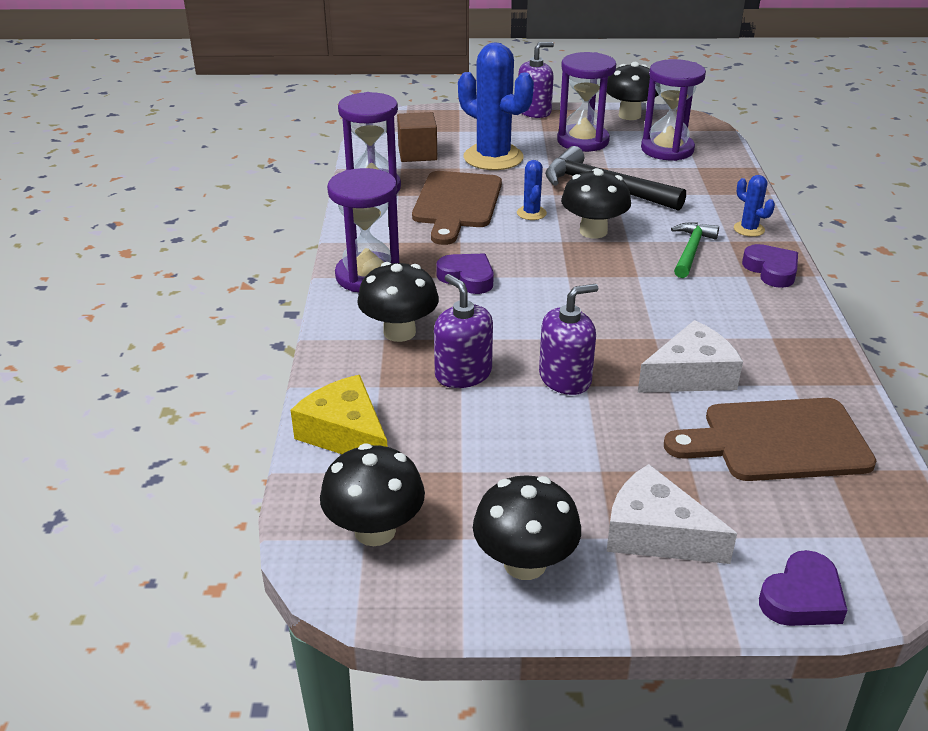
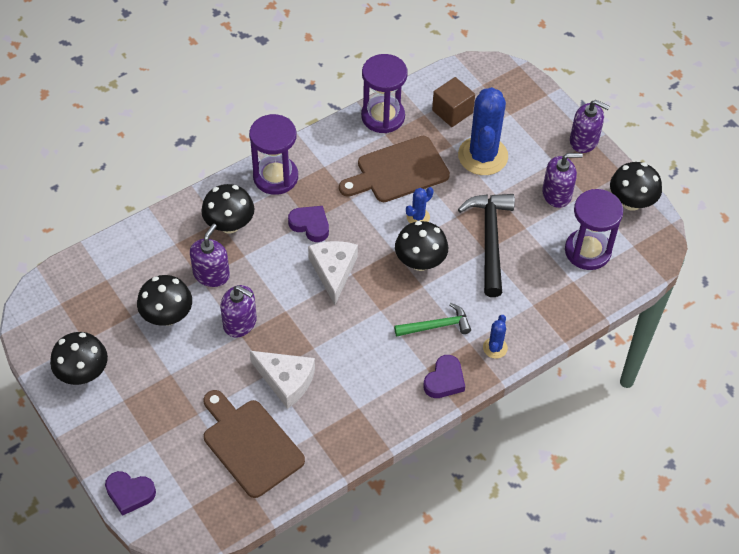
camera: 55 degrees right, 20 degrees up
(346, 434) = (126, 253): yellow cheese -> none
(375, 530) = (67, 304): black mushroom -> black mushroom (167, 316)
(467, 278) = (310, 225): purple heart -> purple heart turned 60 degrees counterclockwise
(583, 141) = (557, 194): purple hourglass -> purple soap dispenser
(656, 534) = (137, 417): white cheese -> white cheese (333, 271)

